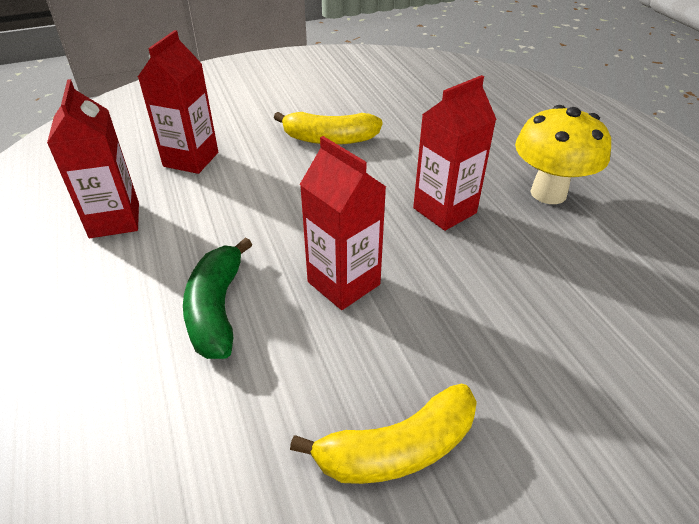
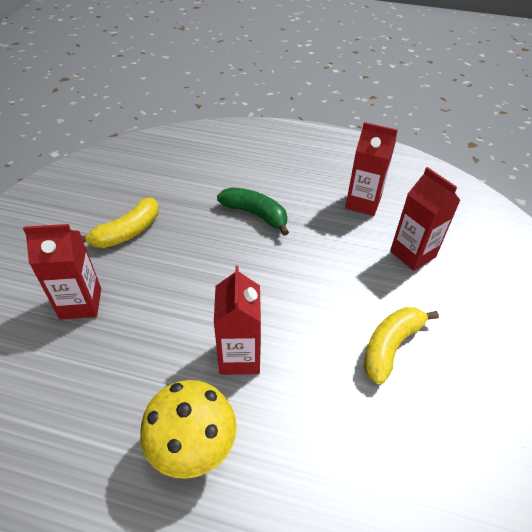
camera: 125 degrees right, 5 degrees up
(343, 283) = (227, 265): red carton -> red carton (81, 303)
(397, 449) = (127, 232): yellow banana -> yellow banana turned 150 degrees counterclockwise

